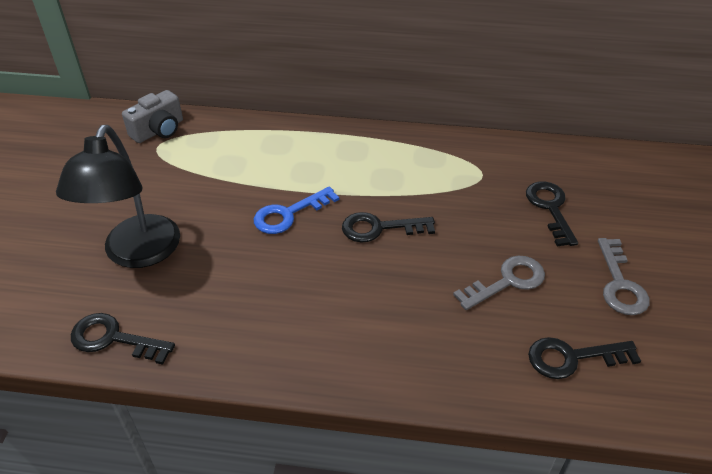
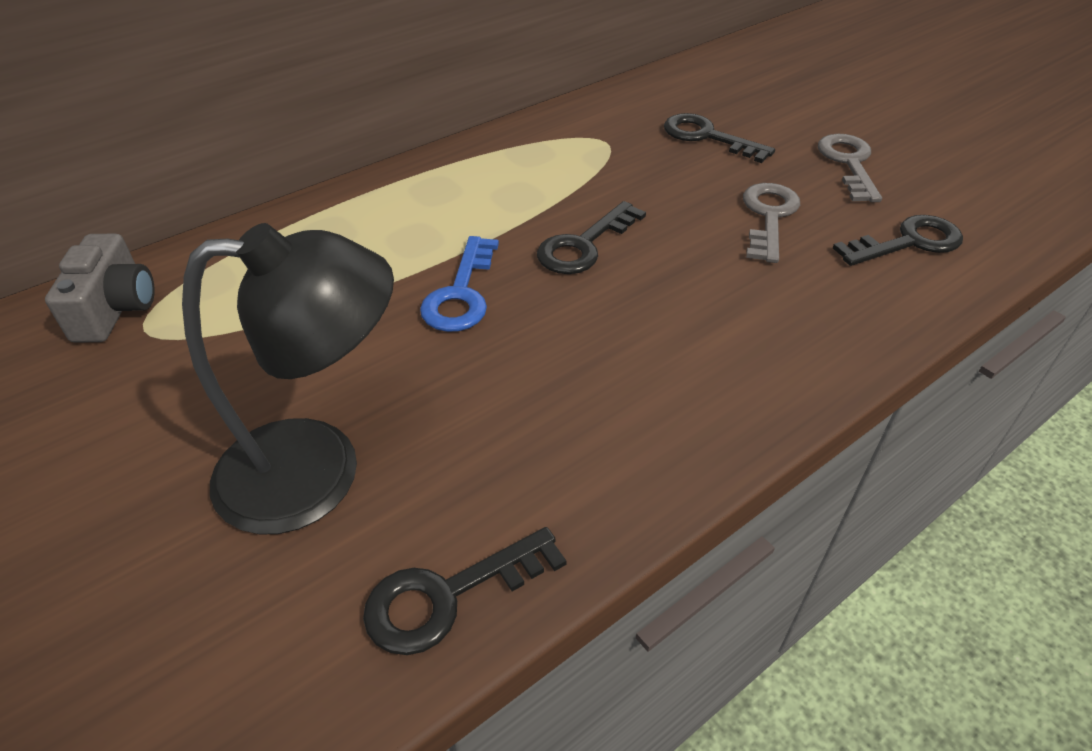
camera: 45 degrees left, 0 degrees up
(137, 254) = (319, 471): black lamp -> black lamp turned 60 degrees counterclockwise
(572, 358) = (908, 242): black key -> black key turned 150 degrees counterclockwise
(620, 284) = (848, 163): grey key -> grey key turned 135 degrees counterclockwise

